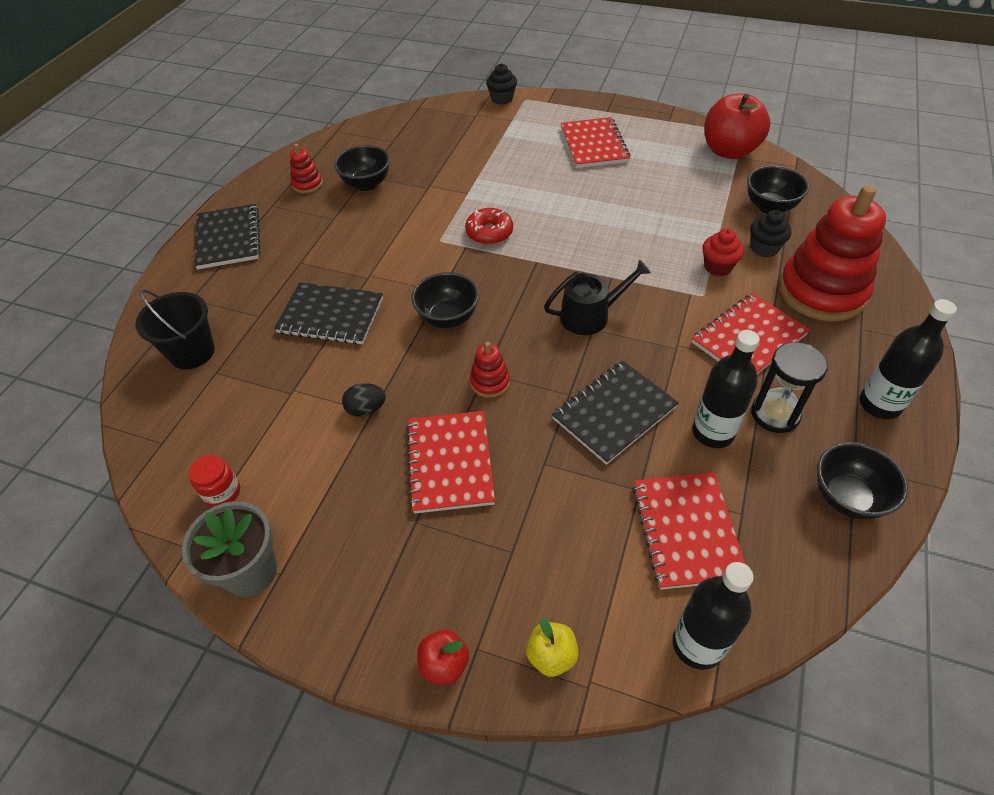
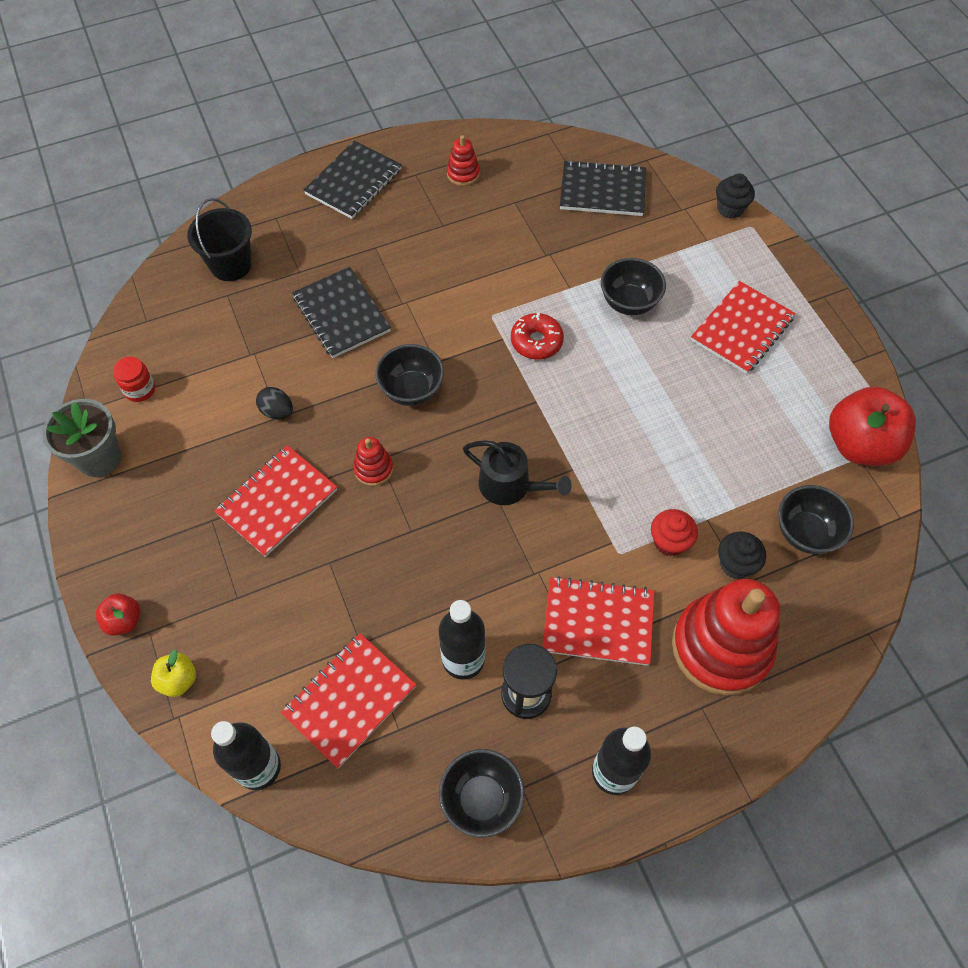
camera: 45 degrees right, 10 degrees up
(366, 184) = (505, 211): black bowl -> black bowl (629, 303)
(614, 413) = (420, 575): black notebook -> black notebook (602, 191)

